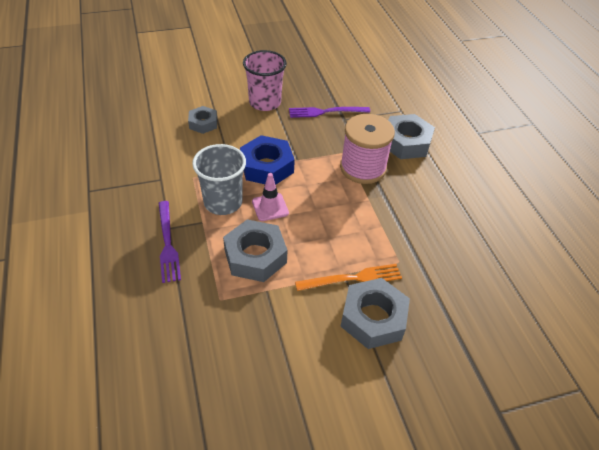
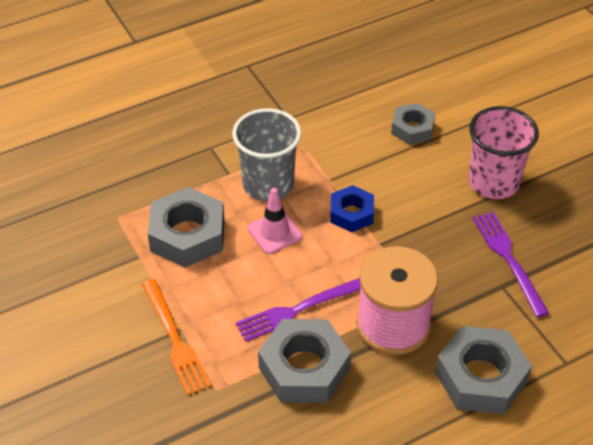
camera: 80 degrees right, 0 degrees up
(167, 243) = (187, 152): purple fork -> purple fork (299, 309)
(267, 166) = (351, 213): blue nut -> blue nut, size x0.60
(373, 318) = (116, 369): grey nut -> grey nut (304, 368)

